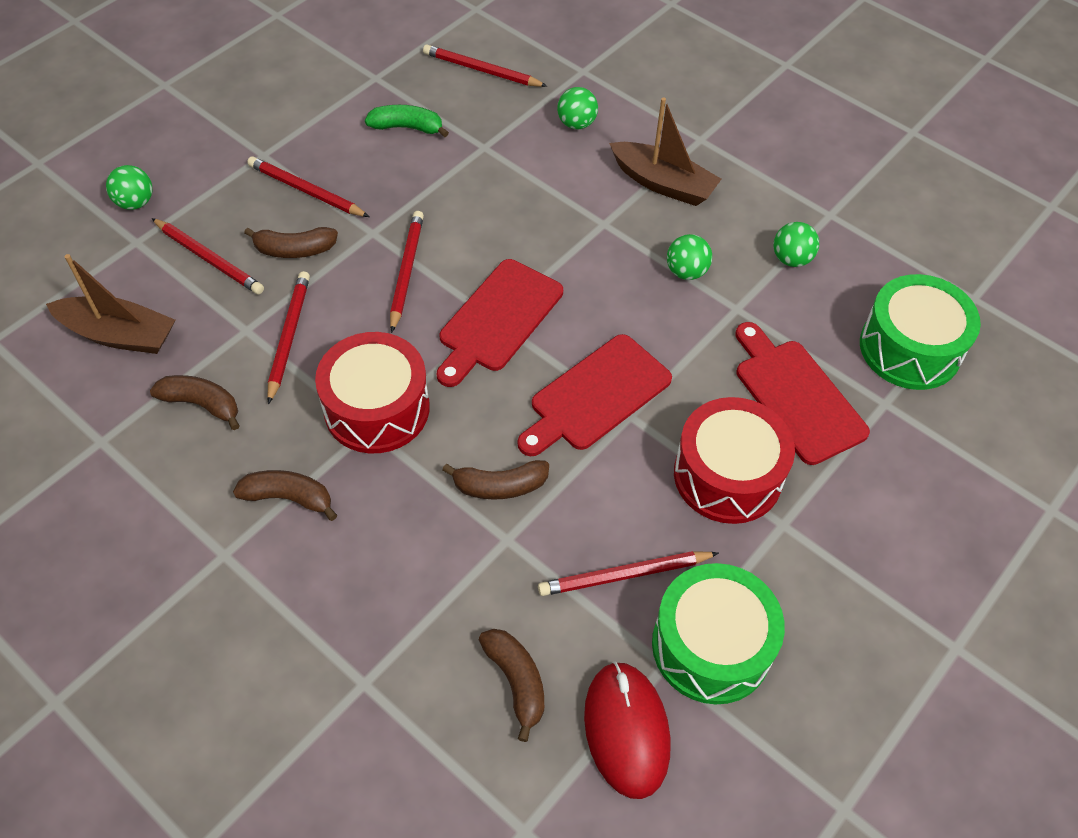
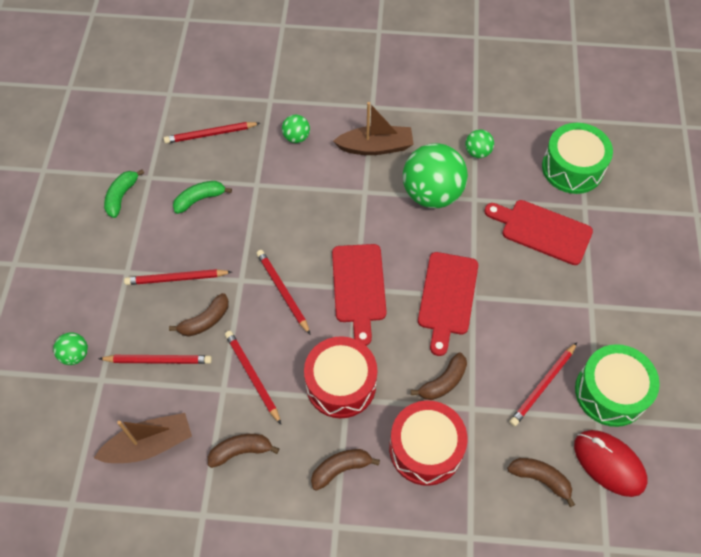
camera: 35 degrees left, 5 degrees up
(329, 80) = (121, 196): none -> green banana
(686, 272) = (432, 194): green ball -> green ball, size x2.16
(727, 475) = (545, 297): red drum -> red drum (425, 449)

